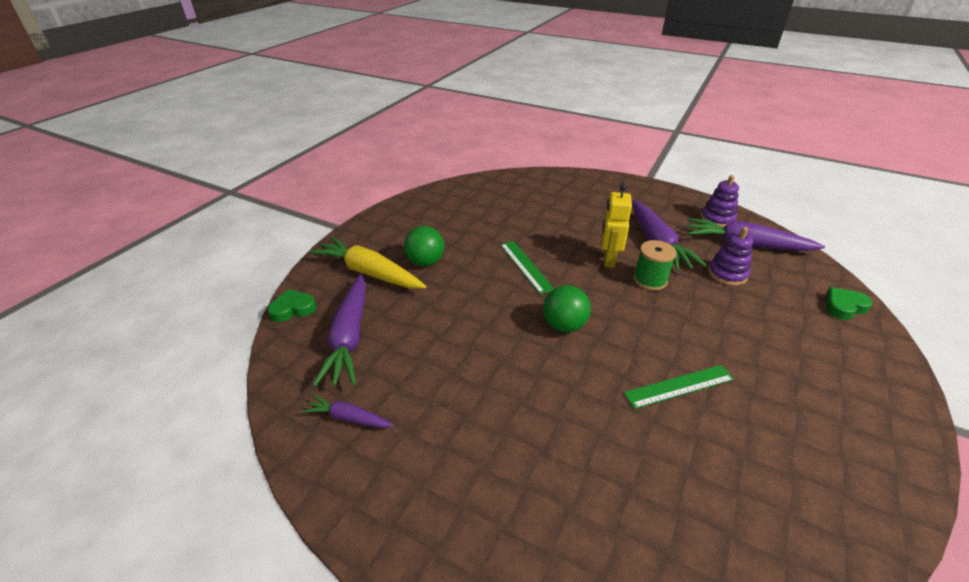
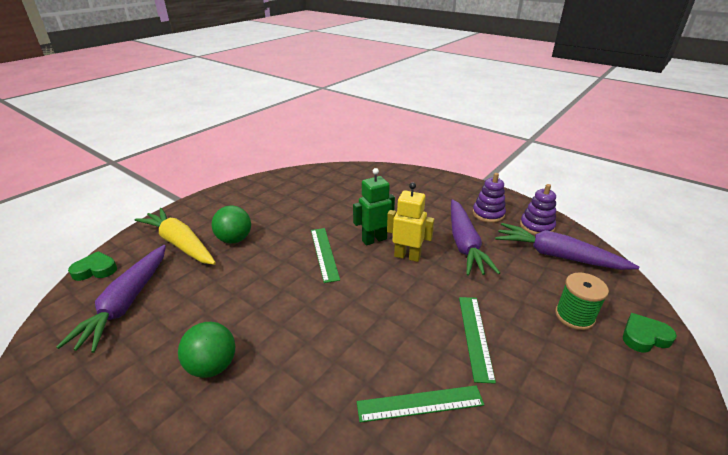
camera: 10 degrees right, 5 degrees down
(349, 418) = (76, 386): purple carrot -> none
(564, 325) = (331, 318): green ball -> green ball (212, 366)
(568, 247) = (374, 240): none -> green robot
(608, 260) = (407, 256): yellow robot -> yellow robot turned 90 degrees clockwise
(650, 280) = (440, 281): green spool -> green spool (574, 316)
(702, 324) = (475, 336): none -> green ruler
(727, 274) = (524, 284): purple stacking toy -> purple stacking toy (488, 214)

